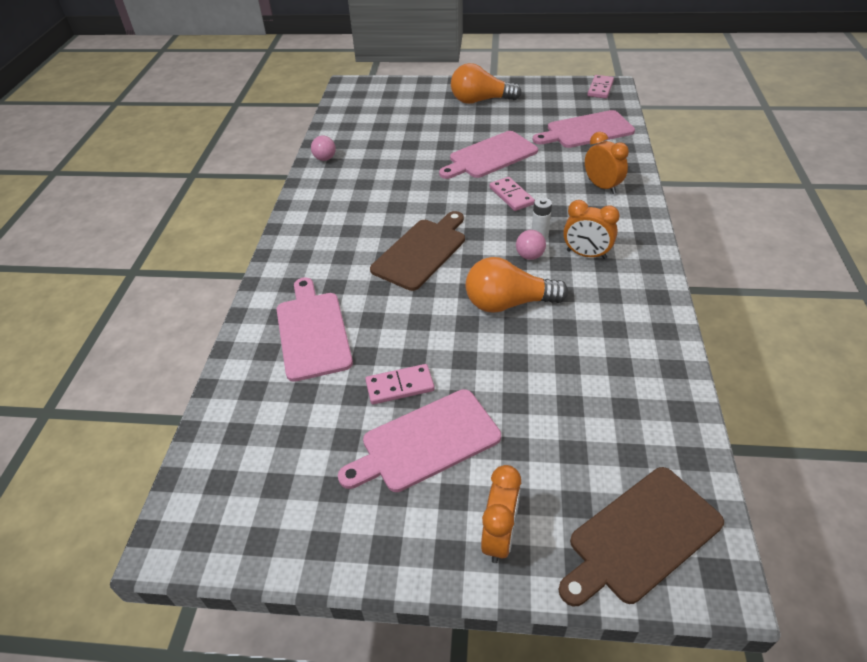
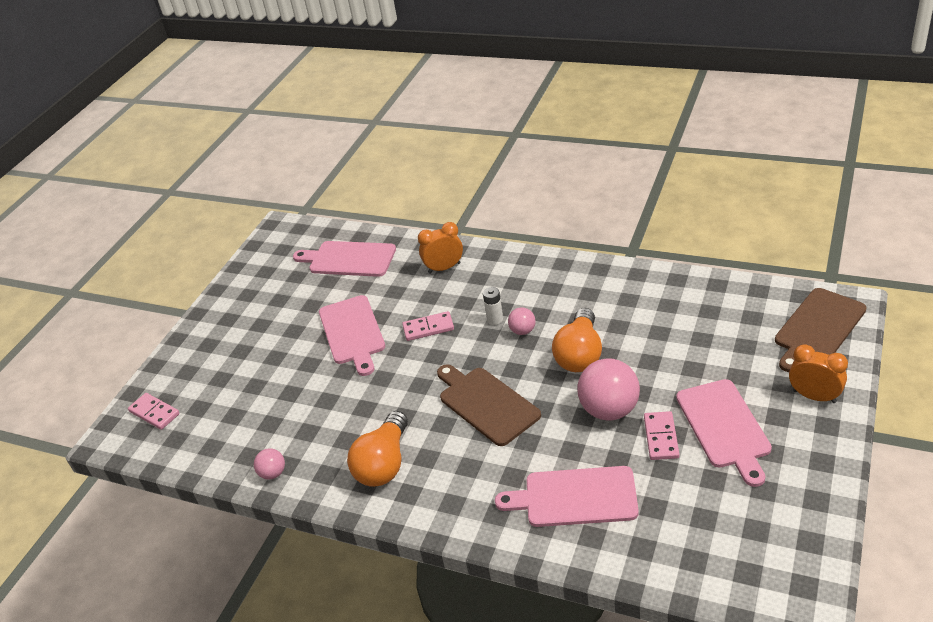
camera: 70 degrees left, 5 degrees down
(432, 339) = (609, 410): none -> pink ball
(480, 101) = (239, 324): orange light bulb -> orange light bulb (384, 463)
(586, 130) = (349, 259): pink cutting board -> pink cutting board turned 105 degrees clockwise
(586, 254) = (534, 296): orange clock -> none
(600, 88) = (279, 235): pink domino -> pink domino (154, 413)
(641, 536) = (818, 328): brown cutting board -> brown cutting board turned 60 degrees clockwise

